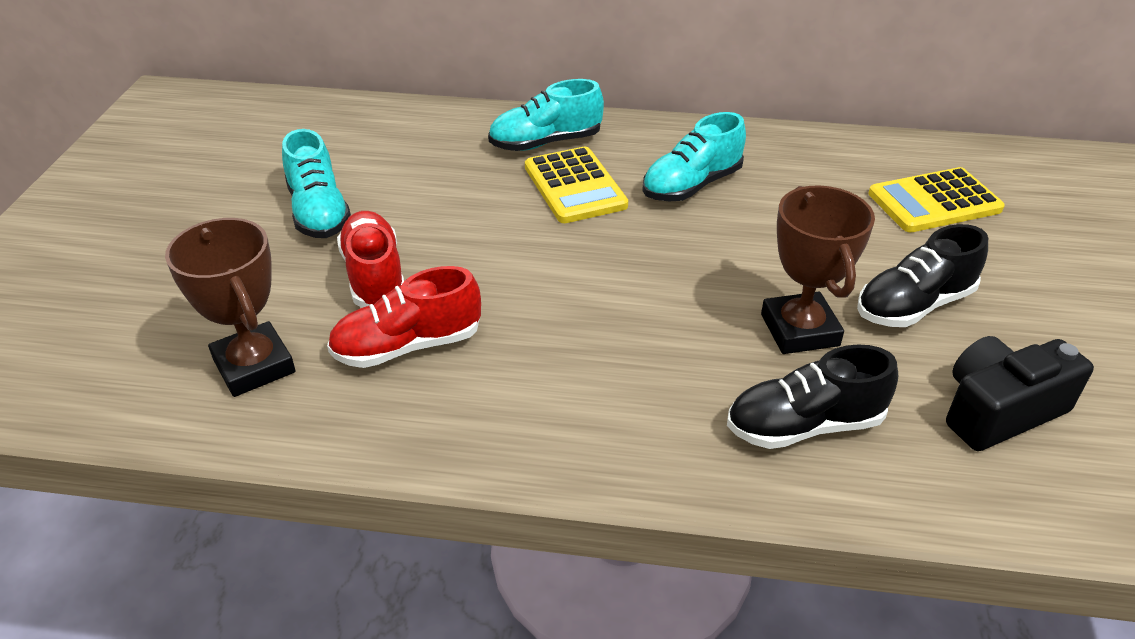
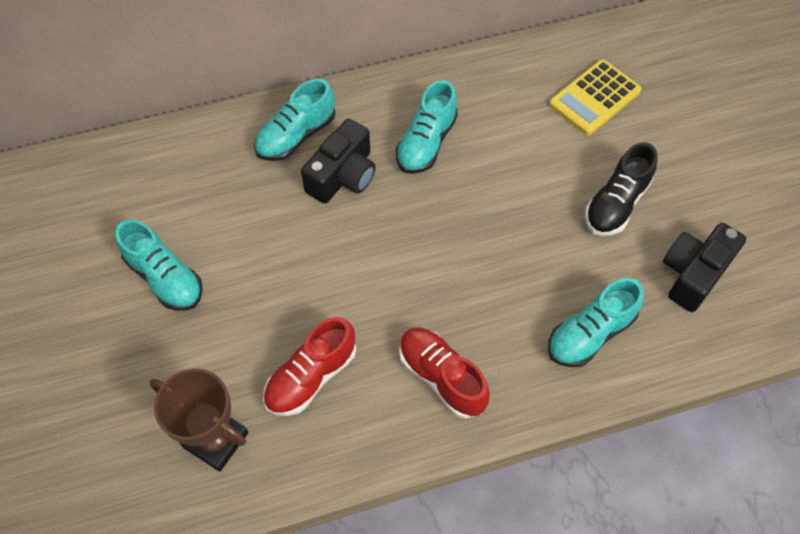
camera: 25 degrees left, 20 degrees up
(374, 276) = (248, 324): red shoe -> red shoe (441, 377)
(574, 186) = (343, 176): yellow calculator -> black camera
(799, 330) = (556, 255): brown trophy -> none
(804, 425) = (590, 333): black shoe -> turquoise shoe

